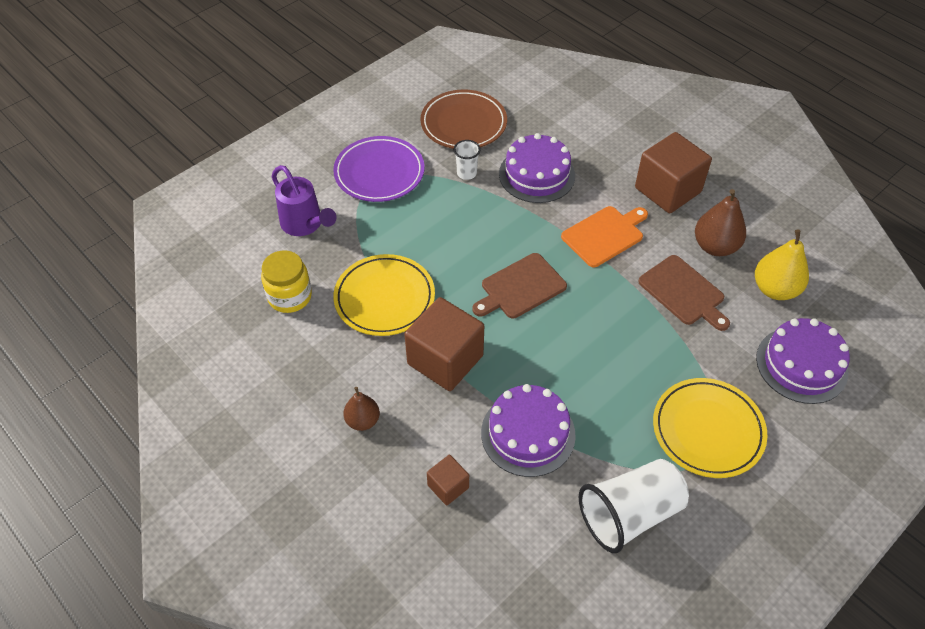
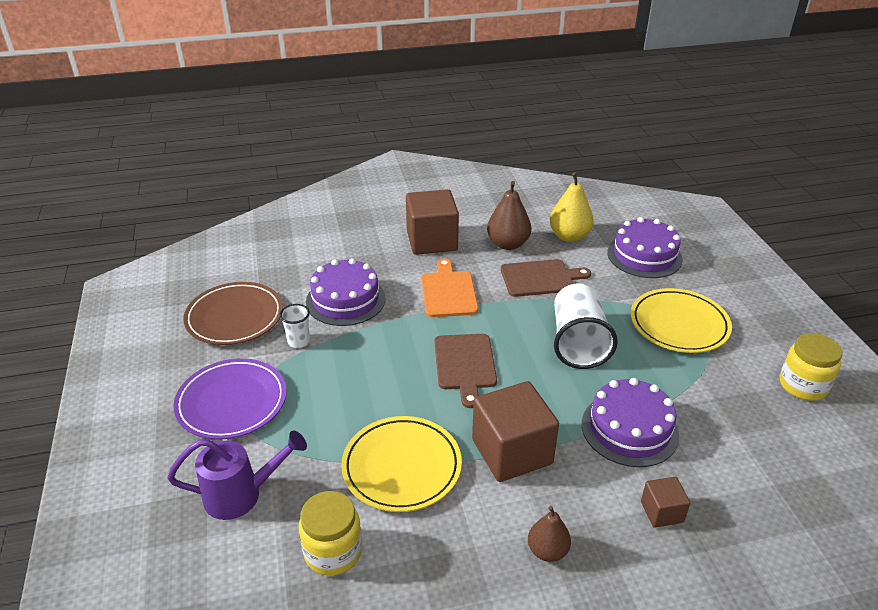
camera: 60 degrees left, 15 degrees down
(629, 514) = (740, 401): white cup -> white cup (578, 342)
(697, 567) = (803, 385): none -> yellow jar

